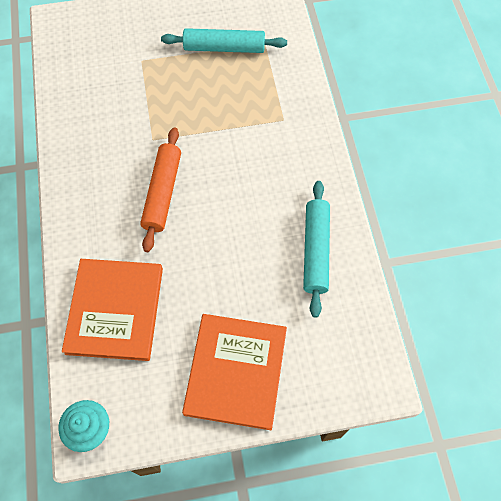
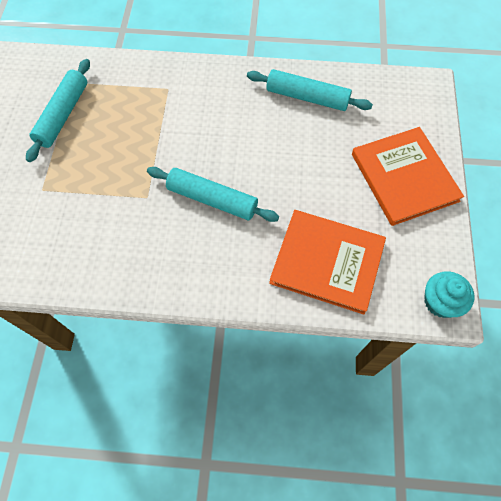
camera: 75 degrees left, 0 degrees up
(162, 193) = (212, 199): orange rolling pin -> turquoise rolling pin
(235, 371) = (404, 177): orange book -> orange book turned 45 degrees clockwise

